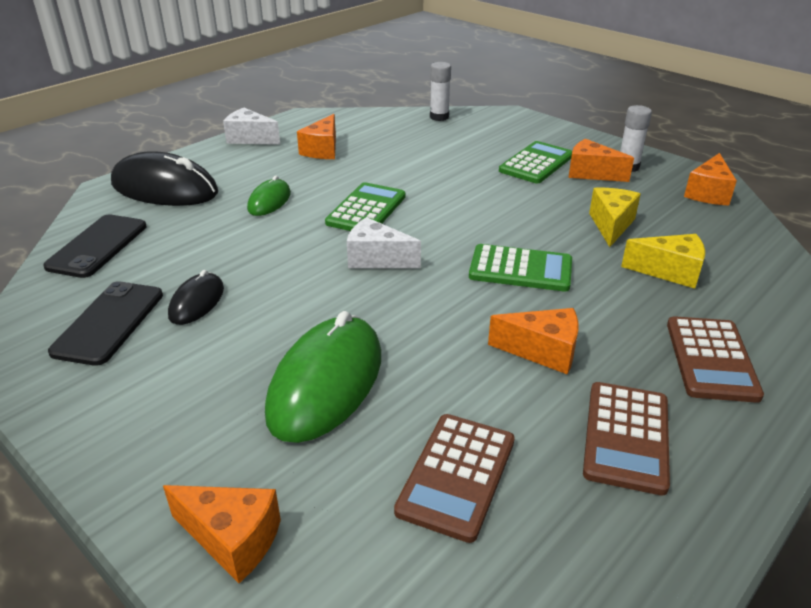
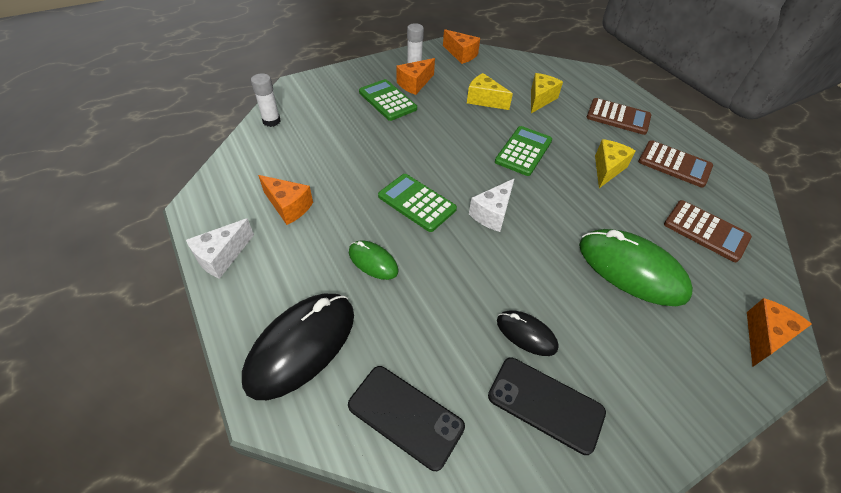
camera: 75 degrees left, 15 degrees up
(543, 351) = (607, 169): orange cheese -> yellow cheese

